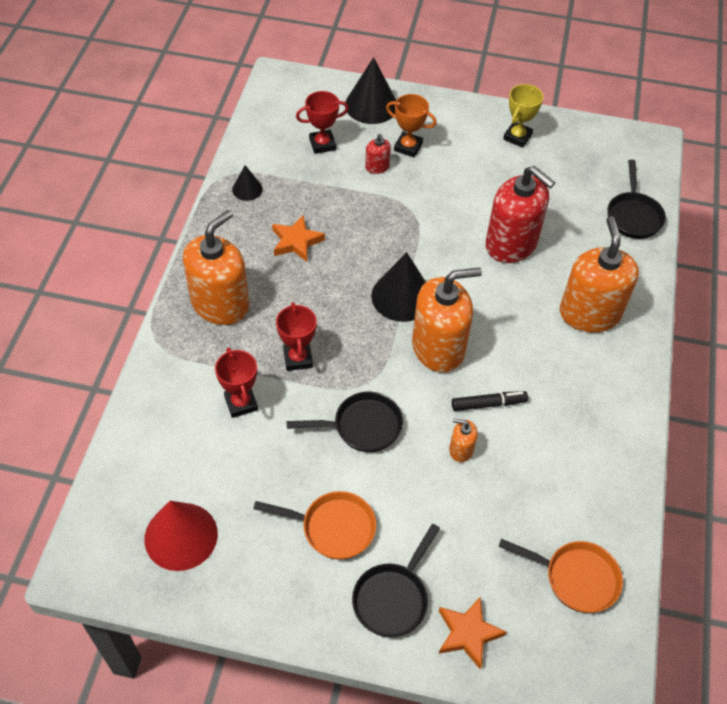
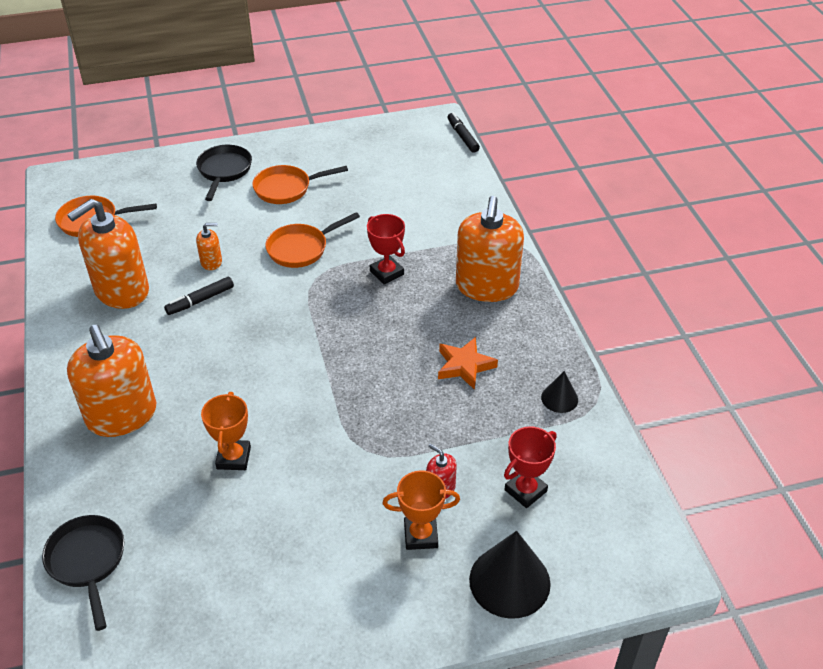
camera: 155 degrees right, 10 degrees down
(75, 521) = (462, 137): none -> black marker
(181, 536) = (388, 152): red cone -> none
(241, 403) = (408, 229): red trophy -> none
(362, 426) = (301, 248): black pan -> orange pan
(402, 296) = (325, 356): black cone -> none
(438, 348) = (266, 326): orange soap dispenser -> orange soap dispenser (121, 290)
(468, 633) = (164, 172): orange star -> none
(511, 244) = (234, 458): red soap dispenser -> orange trophy
(517, 137) = (283, 622): yellow trophy -> none

